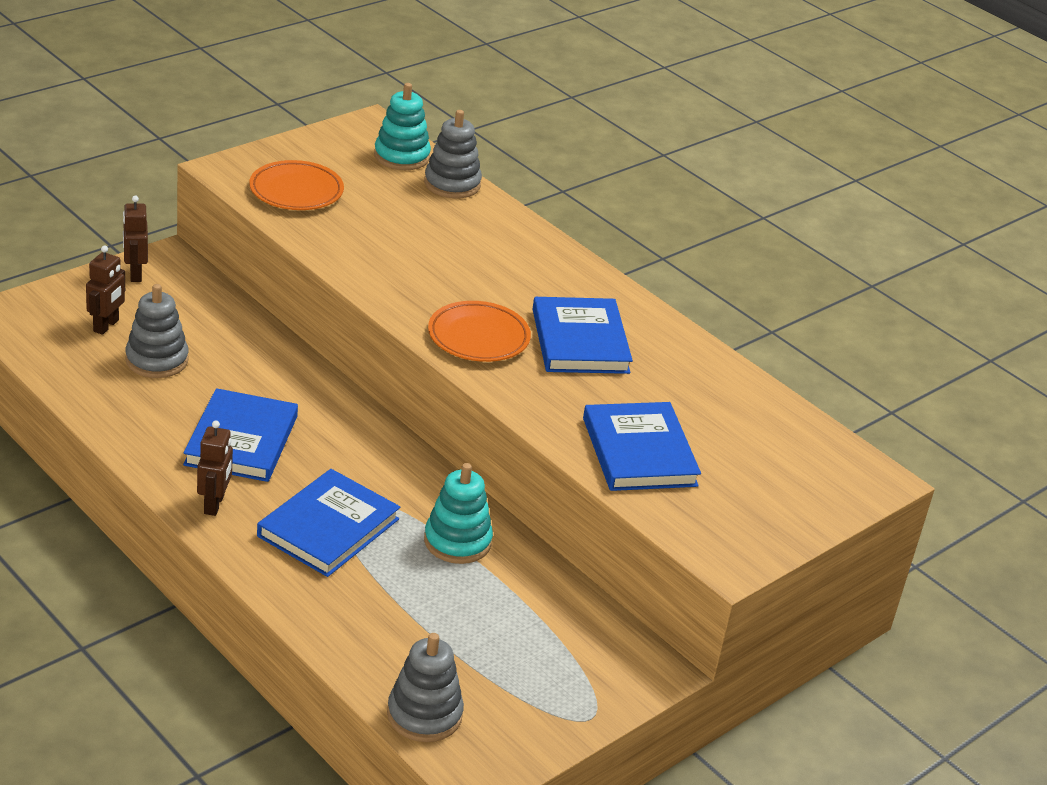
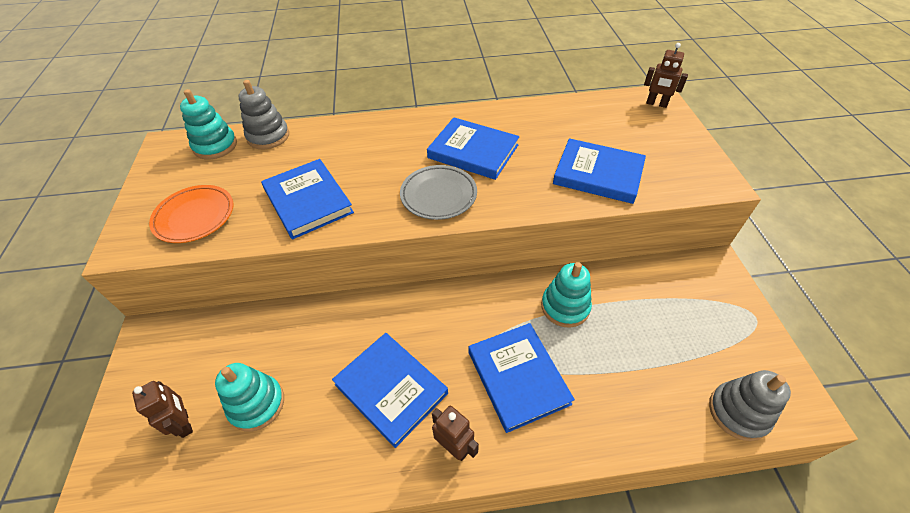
camera: 50 degrees left, 15 degrees up
(135, 274) = (142, 368): brown robot -> brown robot (656, 104)
(157, 360) = (257, 404): grey stacking toy -> turquoise stacking toy
(383, 251) = (308, 201): none -> blue book
(478, 337) = (438, 195): orange plate -> grey plate

